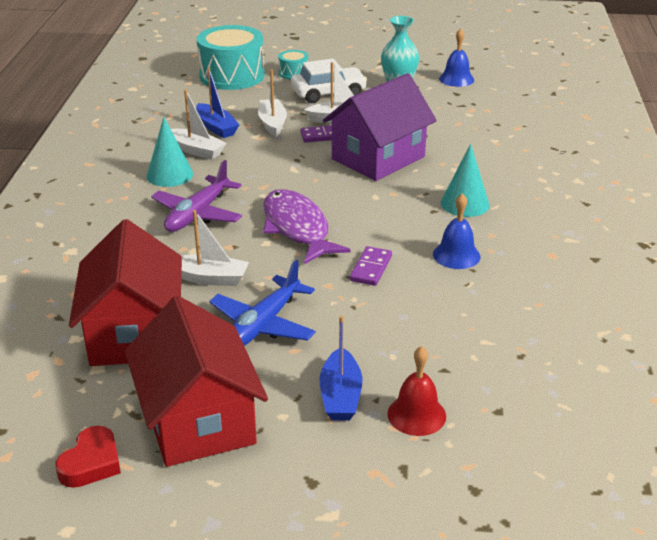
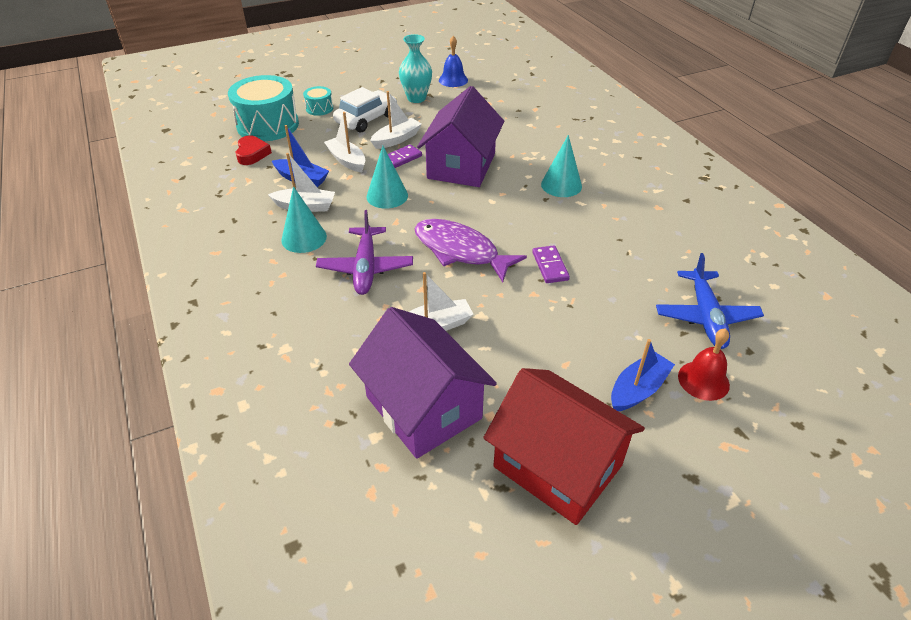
camera: 30 degrees left, 10 degrees up
(91, 463) = (512, 556): red heart -> red heart (252, 154)
(134, 333) = (423, 407): red house -> purple house
(263, 325) = (520, 352): blue plane -> blue plane (706, 317)
(278, 163) = (387, 196): none -> turquoise cone
(340, 396) = (638, 389): blue boat -> blue boat turned 105 degrees counterclockwise
(456, 255) = (598, 231): blue bell -> none

